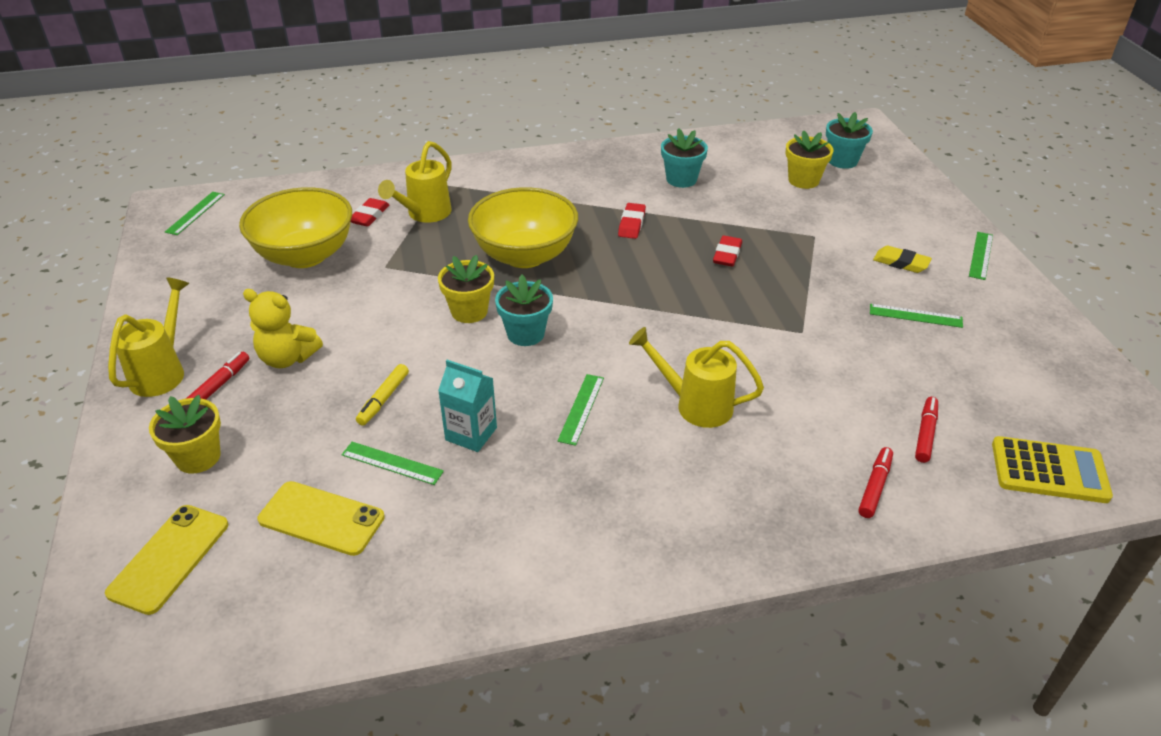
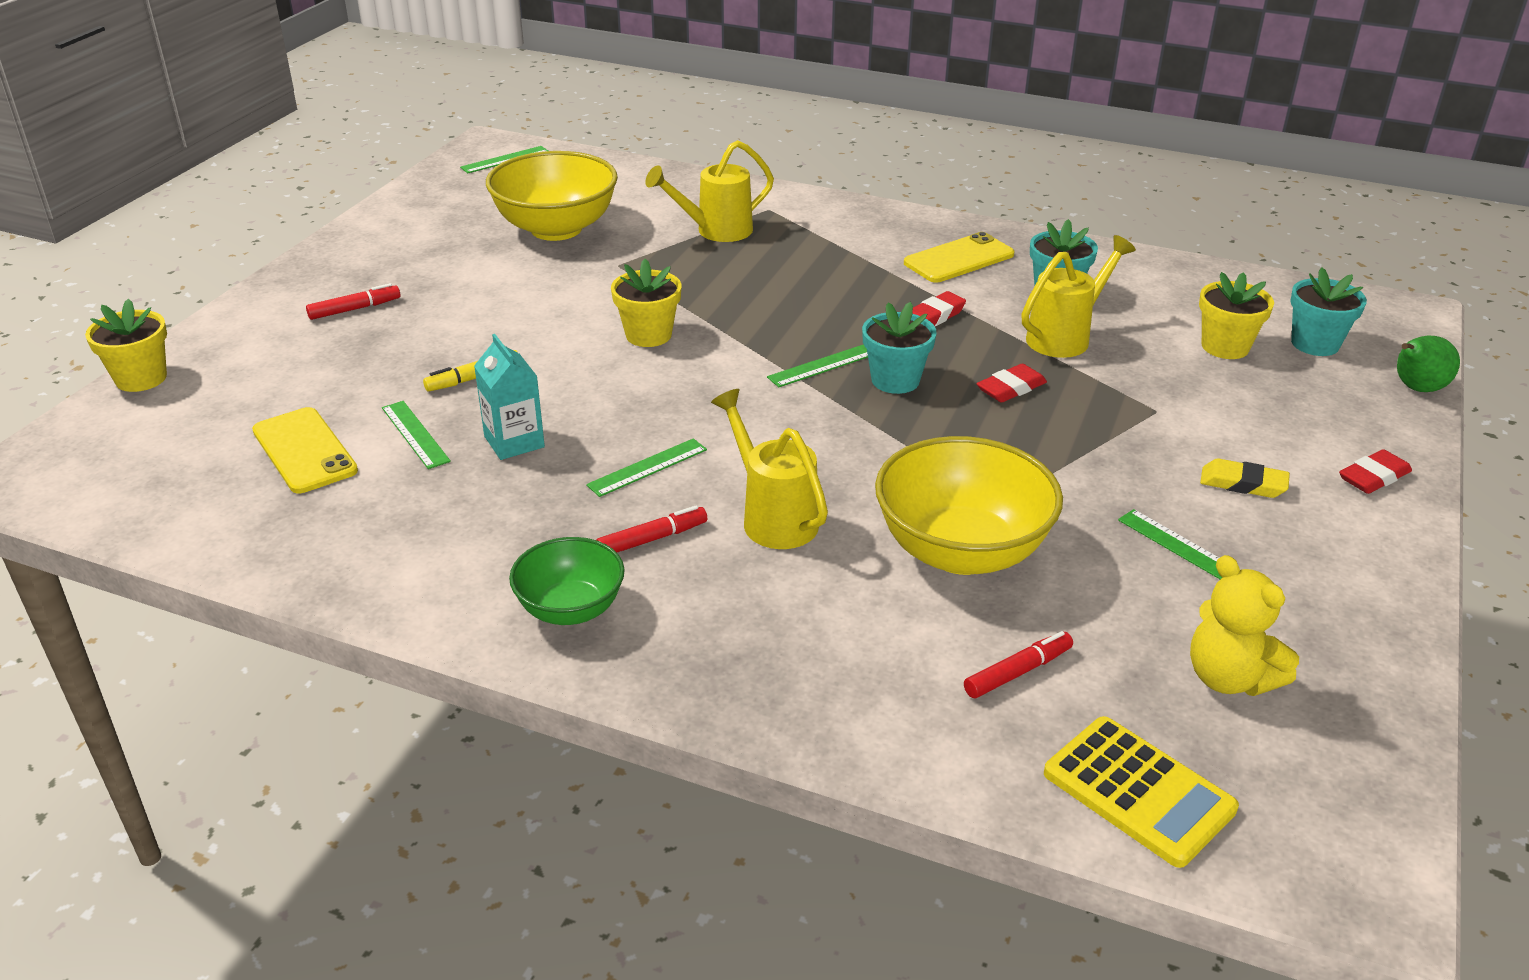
camera: 35 degrees right, 5 degrees down
(162, 371) = (325, 280): yellow watering can -> yellow watering can (1065, 337)
(169, 558) = (161, 425): yellow phone -> yellow phone (959, 259)
(198, 457) = (271, 359): yellow flower pot -> yellow flower pot (141, 378)
(287, 358) = (435, 310): yellow teddy bear -> yellow teddy bear (1229, 678)
(369, 216) = (659, 214): red eraser -> red eraser (1373, 477)
(525, 255) = (771, 305): yellow bowl -> yellow bowl (961, 551)
(525, 334) = (679, 377): turquoise flower pot -> turquoise flower pot (895, 380)
(650, 534) = (570, 609): none -> green bowl
(874, 487) = (876, 691): red marker -> red marker (652, 539)
(901, 263) = (1243, 484): yellow eraser -> yellow eraser turned 45 degrees counterclockwise
(914, 169) = (1416, 388): none -> green pear
(981, 255) = (1383, 521): green ruler -> green ruler (821, 366)

